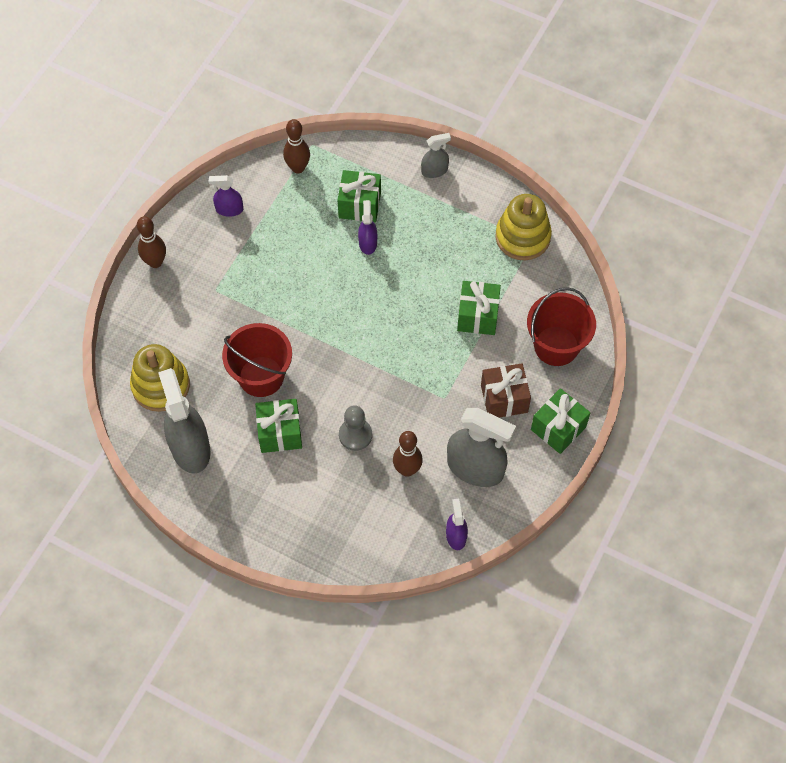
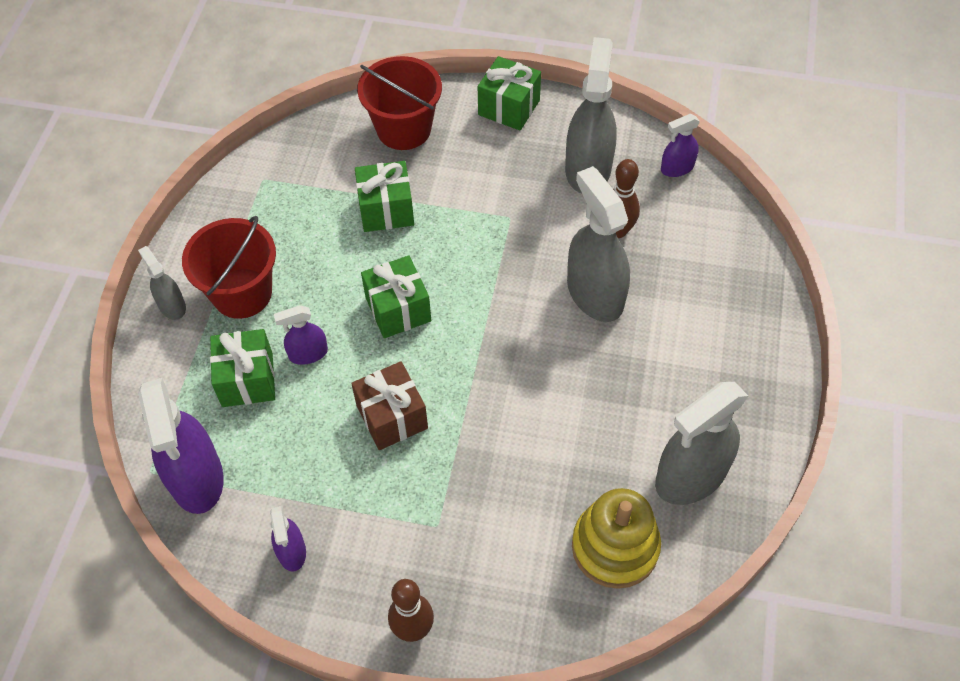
camera: 105 degrees left, 5 degrees down
(261, 376) = (553, 422): red bucket -> red bucket (242, 293)
(280, 433) = (625, 376): green gift -> green gift (398, 309)
(298, 168) = (196, 478): brown bowling pin -> purple spray bottle
(355, 435) = (595, 293): grey pawn -> grey spray bottle
(504, 398) = (490, 161): brown gift -> brown gift (392, 417)
(522, 237) = (259, 190): yellow stacking toy -> none

